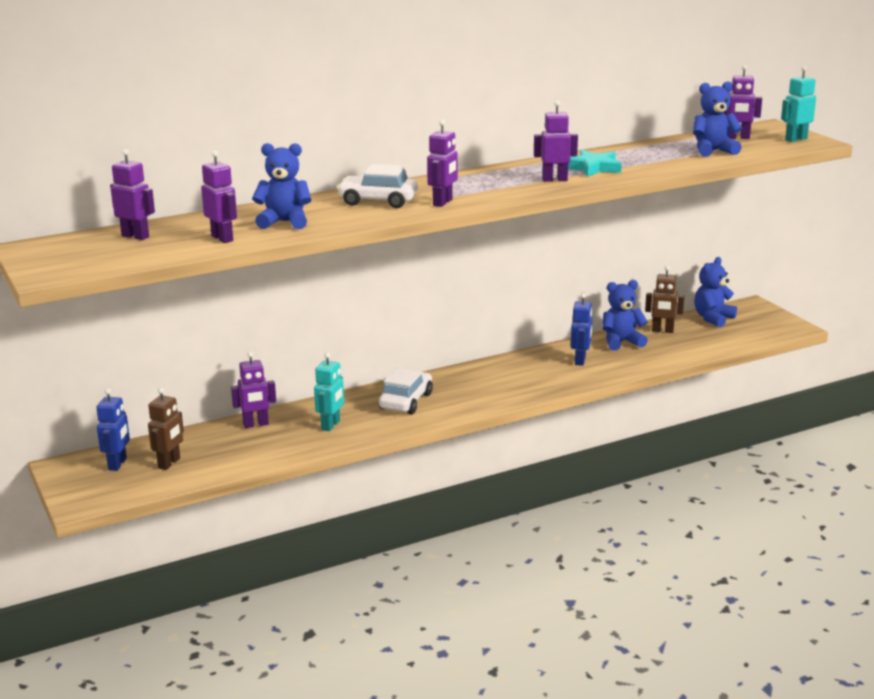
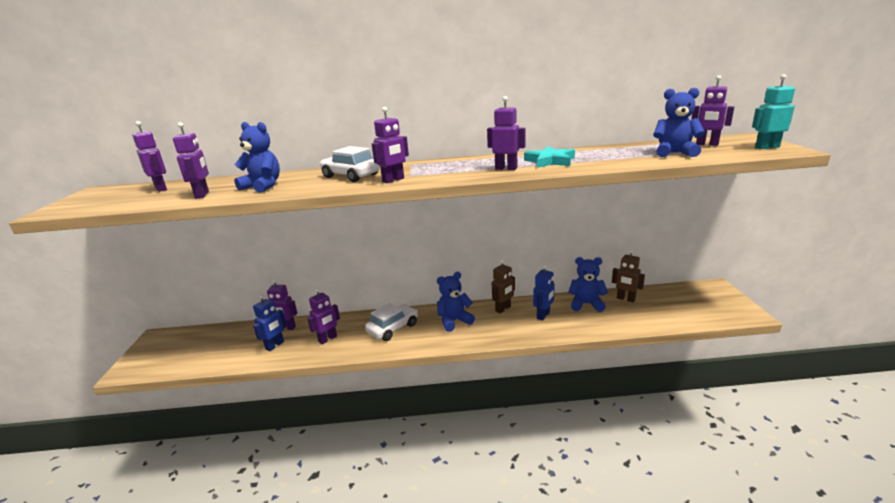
camera: 25 degrees right, 0 degrees up
(118, 464) = (182, 343): blue robot -> blue robot (275, 345)
(169, 463) = (207, 349): brown robot -> brown robot (503, 309)
(331, 425) = (328, 339): turquoise robot -> purple robot
(713, 318) = (674, 294): blue teddy bear -> blue teddy bear (454, 321)

